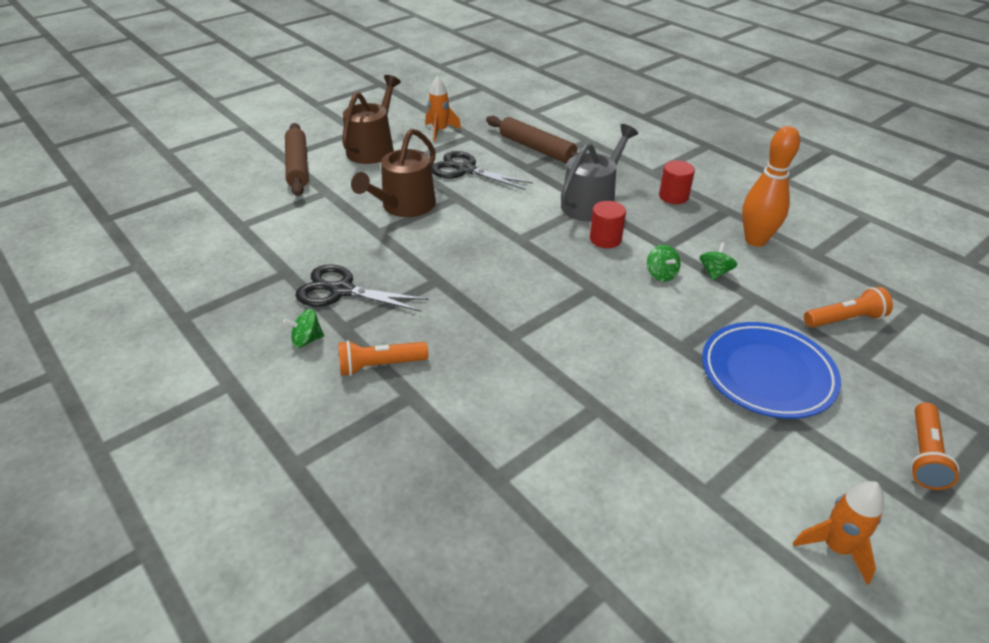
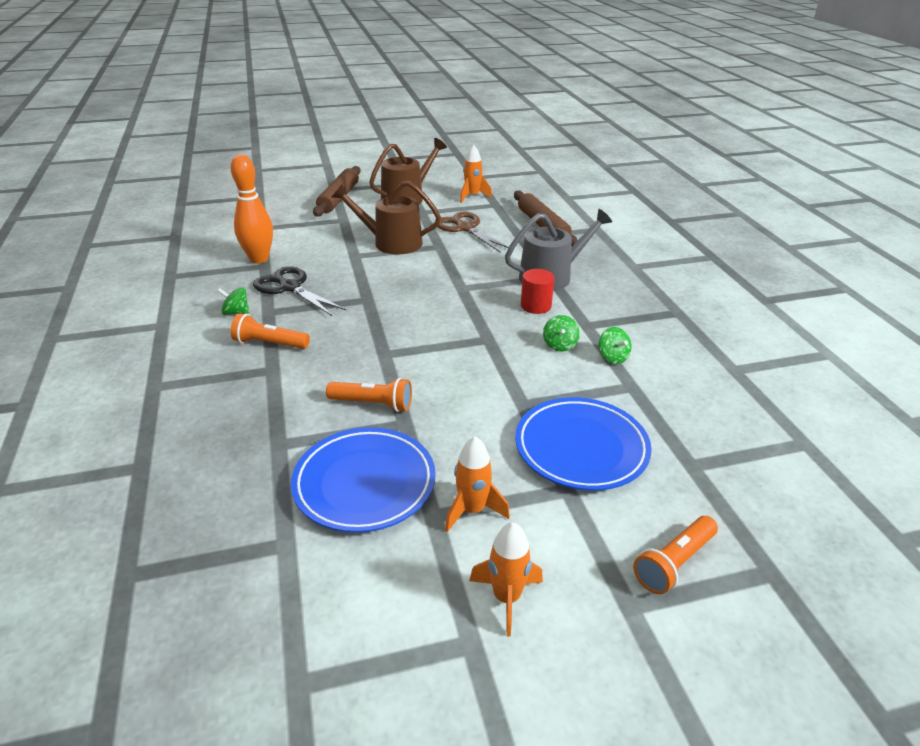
camera: 25 degrees right, 5 degrees down
(404, 206) = (391, 243): brown watering can -> brown watering can turned 45 degrees clockwise
(465, 170) = (465, 228): black scissors -> brown scissors
(618, 487) = (364, 483): none -> blue plate
(673, 196) = (634, 289): red cylinder -> none
(715, 272) = (613, 357): green spinning top -> green spinning top turned 105 degrees clockwise
(735, 474) = (472, 510): none -> orange rocket
(755, 240) = (681, 343): orange bowling pin -> orange bowling pin (259, 259)
(845, 319) = (708, 430): orange flashlight -> orange flashlight (373, 404)

